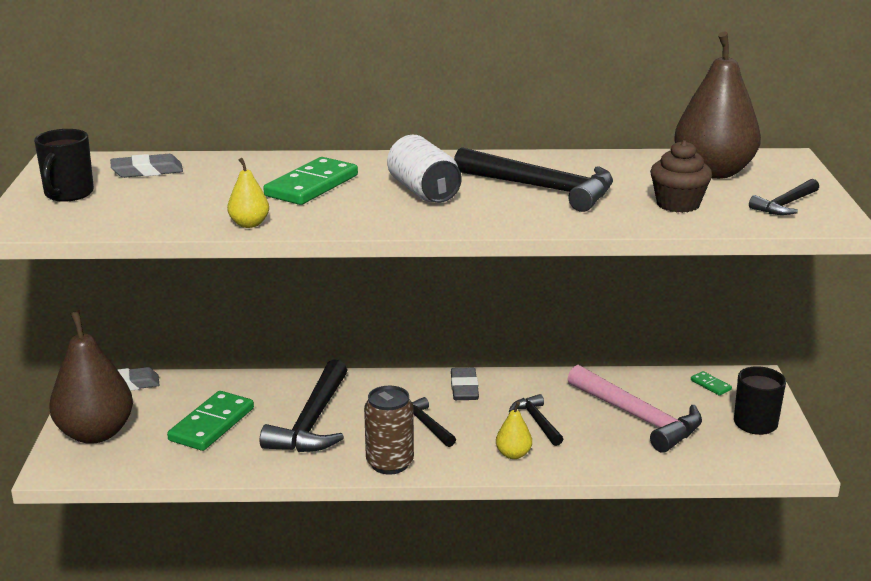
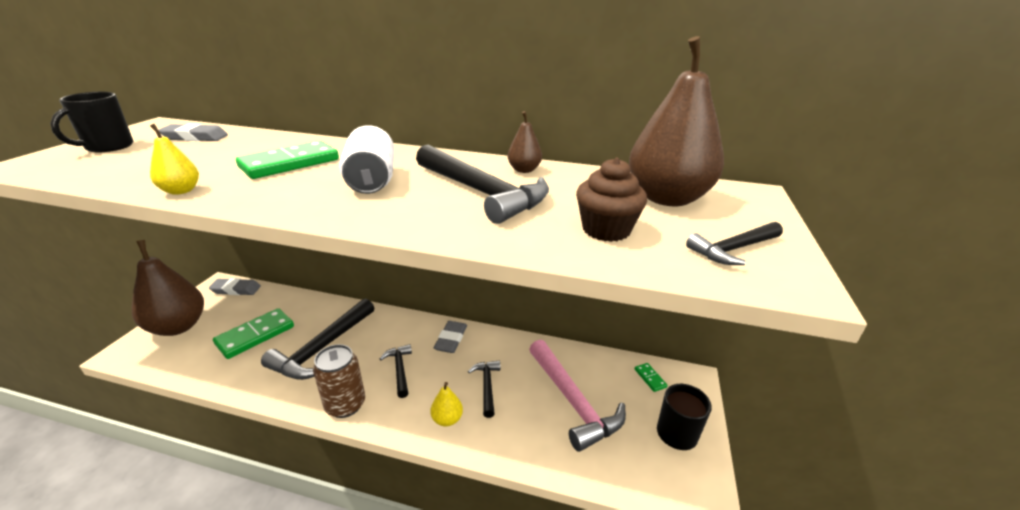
camera: 15 degrees right, 5 degrees up
(561, 162) = (524, 170): none -> brown pear

